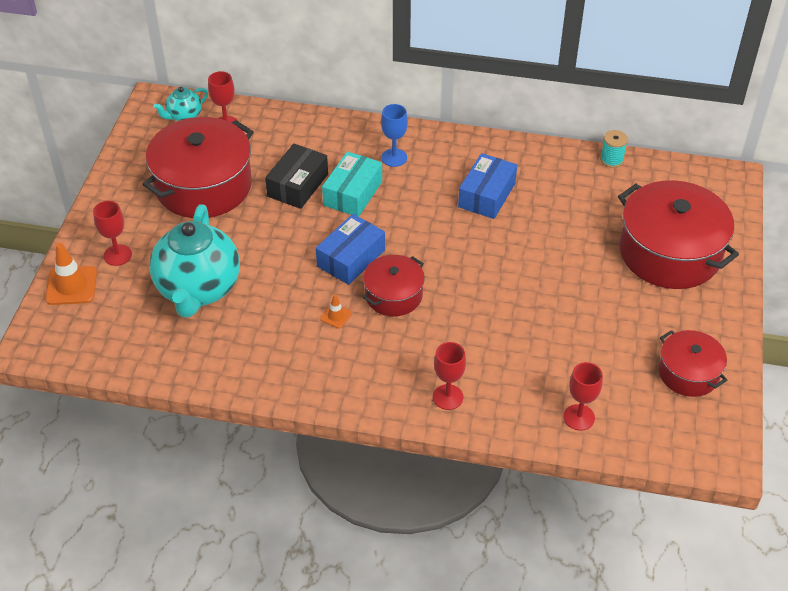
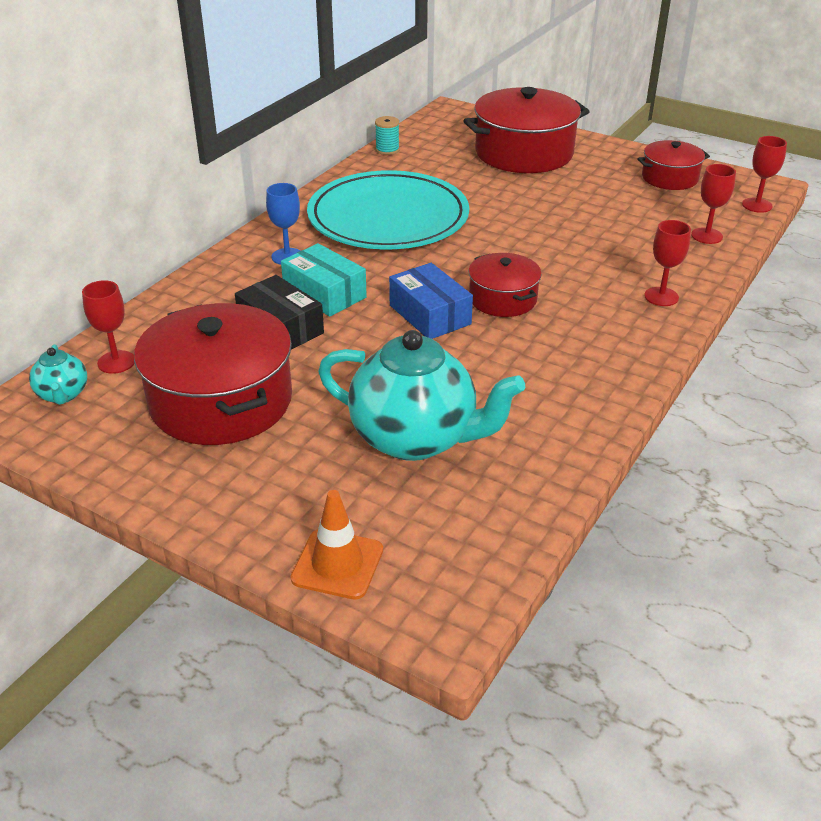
camera: 70 degrees left, 10 degrees down
(117, 255) = (303, 504): red goblet -> red goblet (757, 205)
(336, 316) = (515, 342): orange traffic cone -> none
(486, 195) = (388, 218): blue box -> turquoise plate

